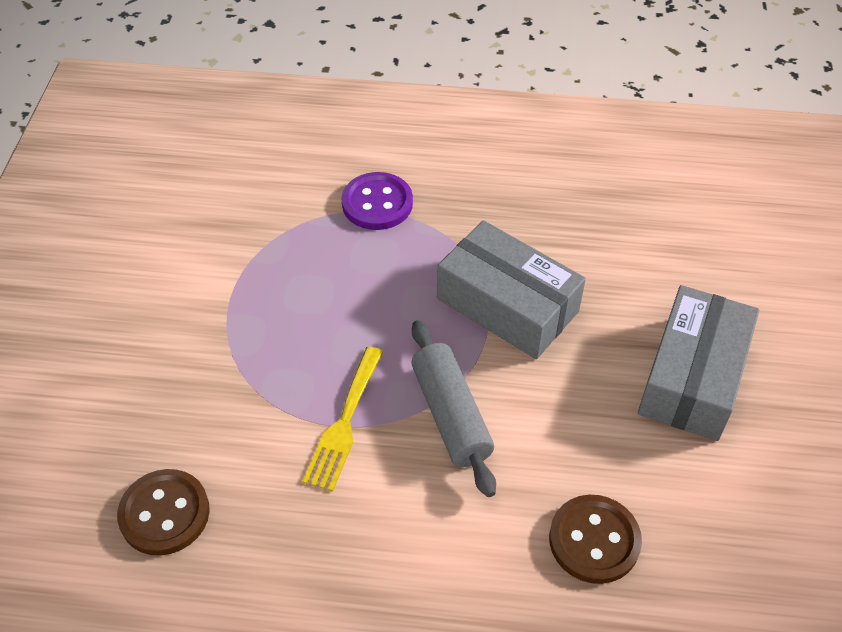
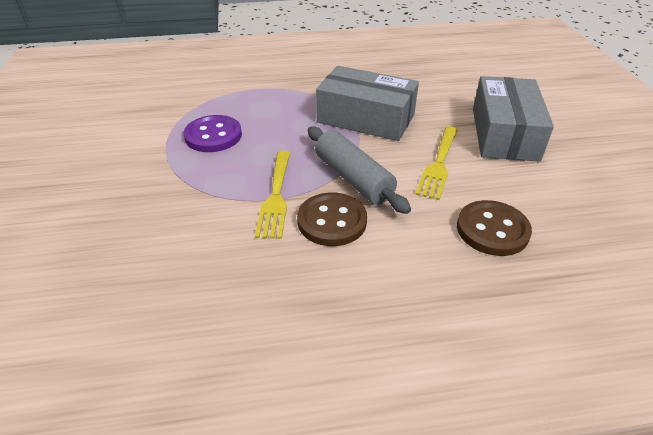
camera: 15 degrees left, 10 degrees down
(164, 513) = (141, 280): brown button -> brown button (332, 221)
(377, 203) = (257, 85): purple button -> purple button (213, 136)
(573, 415) = (438, 164): none -> yellow fork

